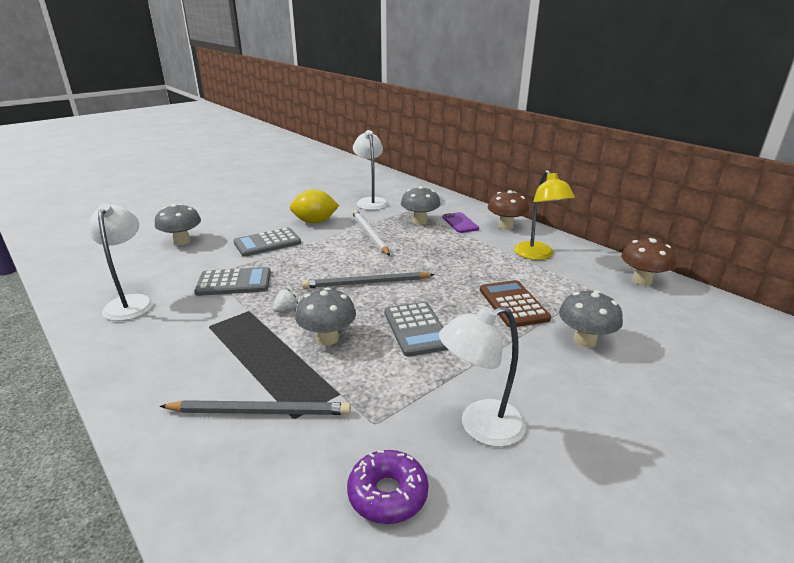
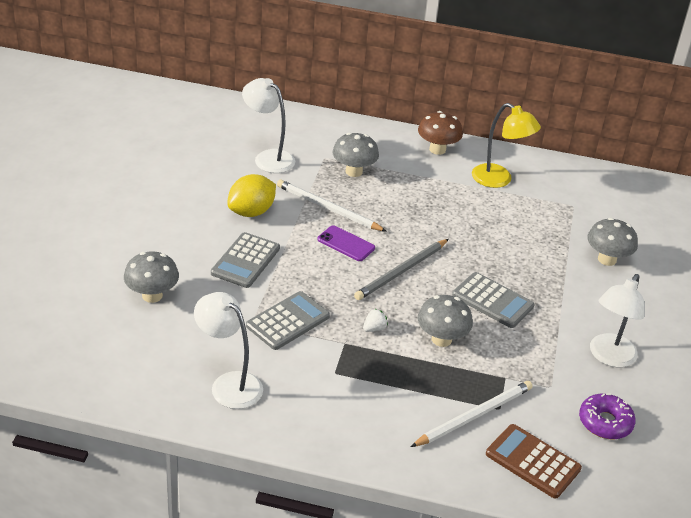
camera: 40 degrees left, 10 degrees up
(260, 412) = (474, 416): grey pencil -> white pencil
(286, 310) = (374, 328): white strawberry -> white strawberry turned 45 degrees clockwise
(460, 223) = (393, 160): purple phone -> purple phone (346, 244)
(513, 304) = (532, 245): brown calculator -> brown calculator (532, 461)
(642, 280) = (595, 180): brown mushroom -> none

